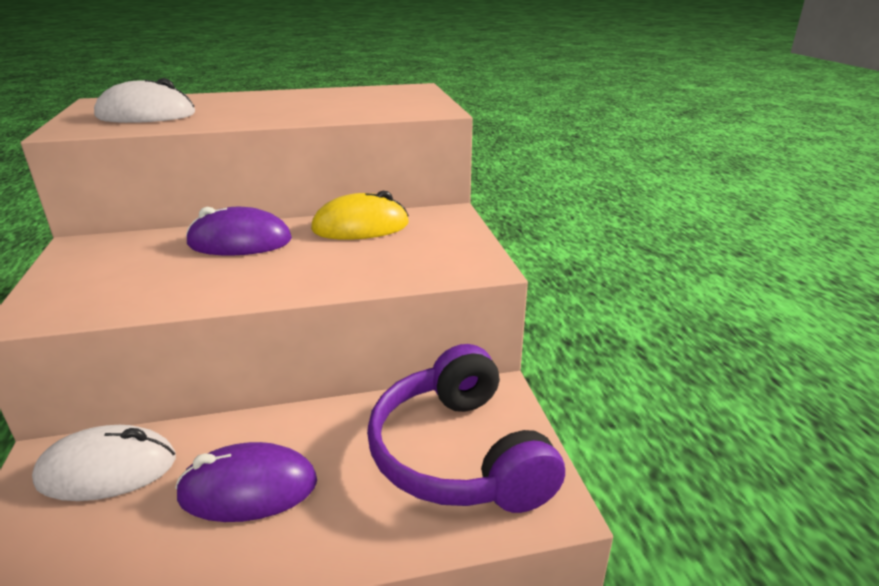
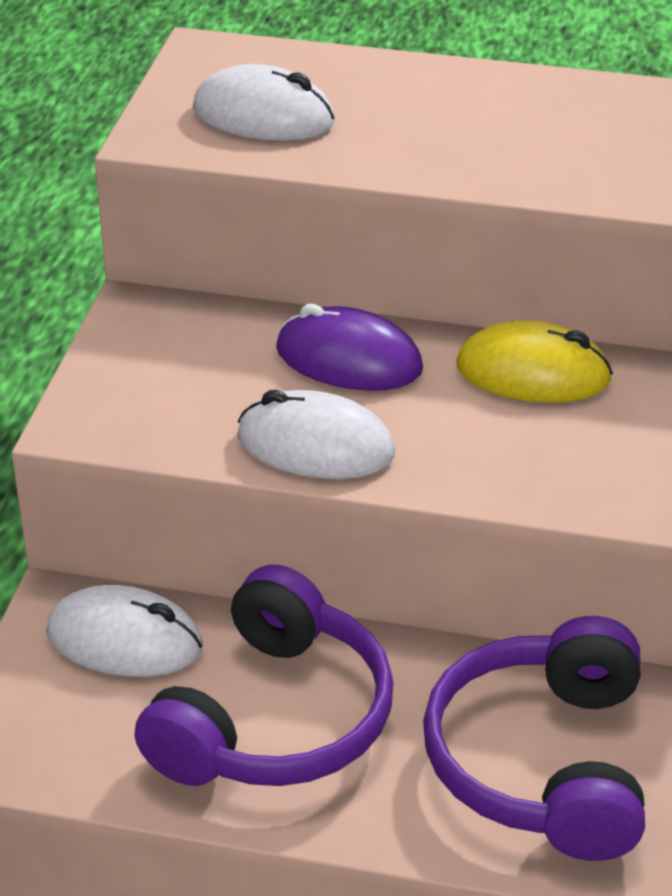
camera: 25 degrees right, 10 degrees up
(231, 286) = (315, 446): none -> white mouse
(248, 489) = (274, 718): purple mouse -> purple headphones

